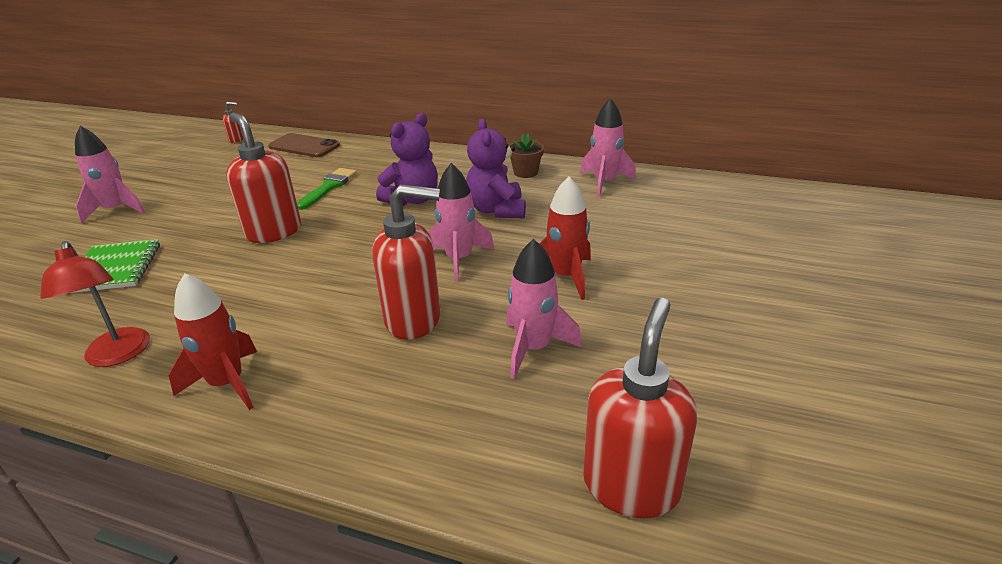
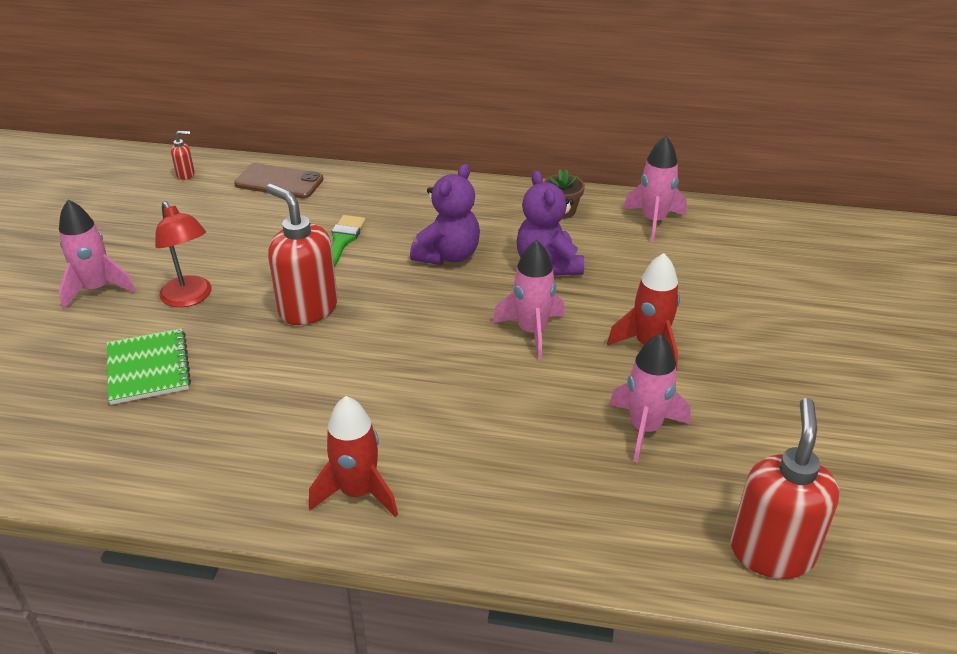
camera: 10 degrees left, 5 degrees up
(118, 355) = (222, 472): red lamp -> red lamp (190, 298)
(414, 320) = (514, 407): red soap dispenser -> none

